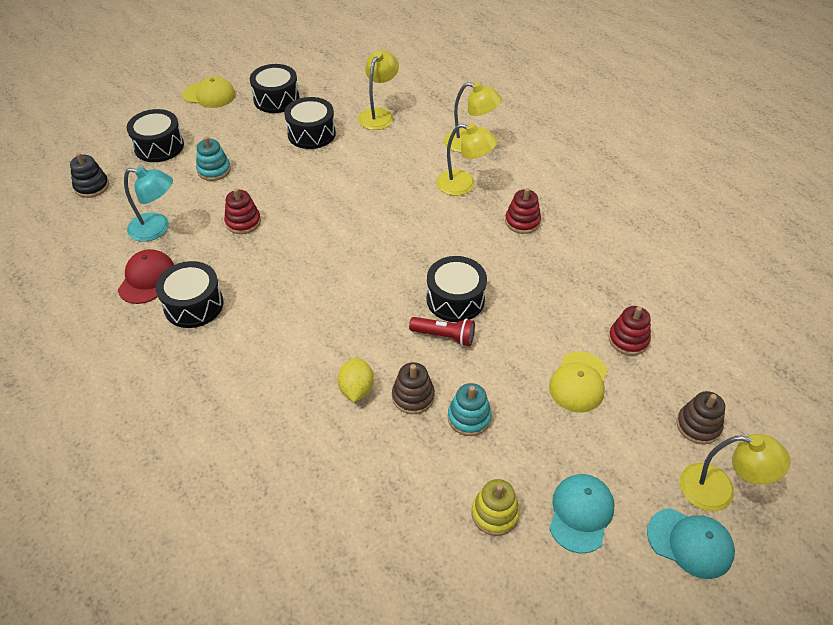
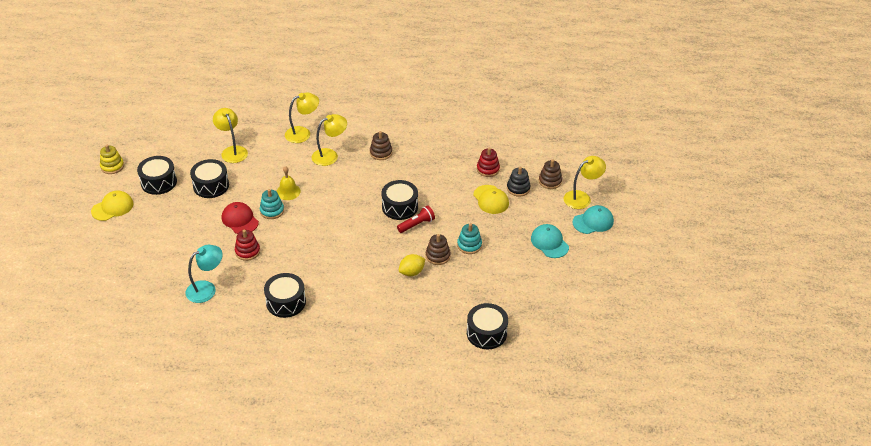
camera: 50 degrees left, 5 degrees down
(92, 186) = (129, 300): black stacking toy -> black stacking toy (518, 188)
(147, 279) = (242, 311): red cap -> red cap (240, 220)
(159, 146) = (132, 253): black drum -> black drum (486, 333)
(214, 170) = (187, 241): turquoise stacking toy -> turquoise stacking toy (272, 211)
(356, 389) = (412, 272): yellow lemon -> yellow lemon turned 75 degrees counterclockwise
(368, 191) = (288, 191): none -> yellow bell
(495, 514) = (522, 268): yellow stacking toy -> yellow stacking toy (112, 166)
(522, 222) = (381, 153): red stacking toy -> brown stacking toy

